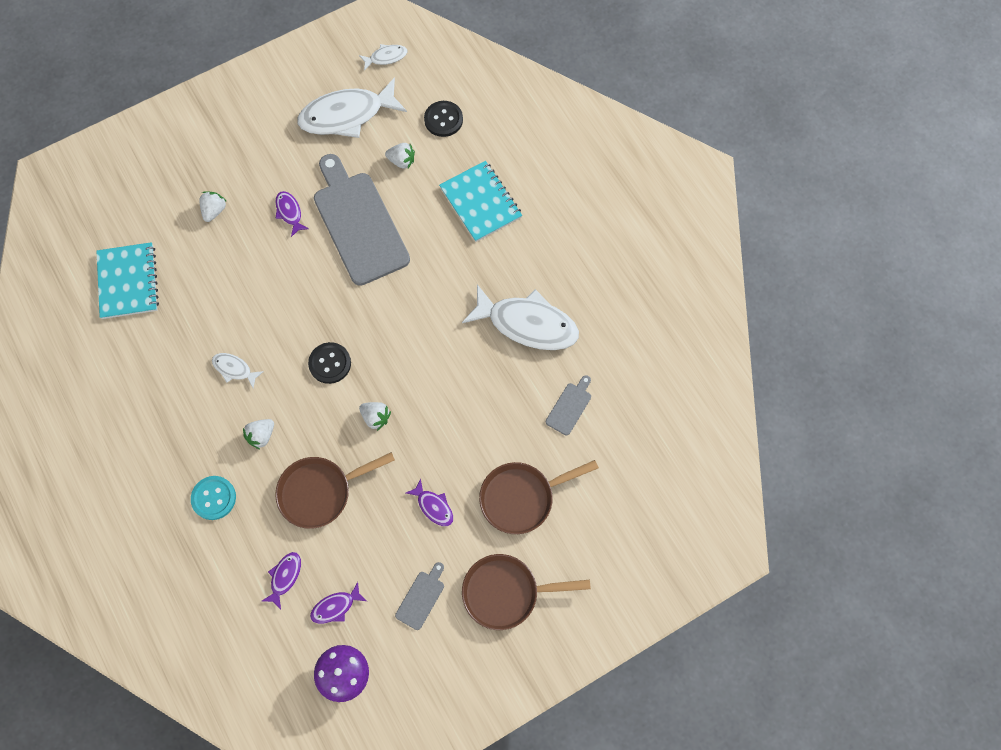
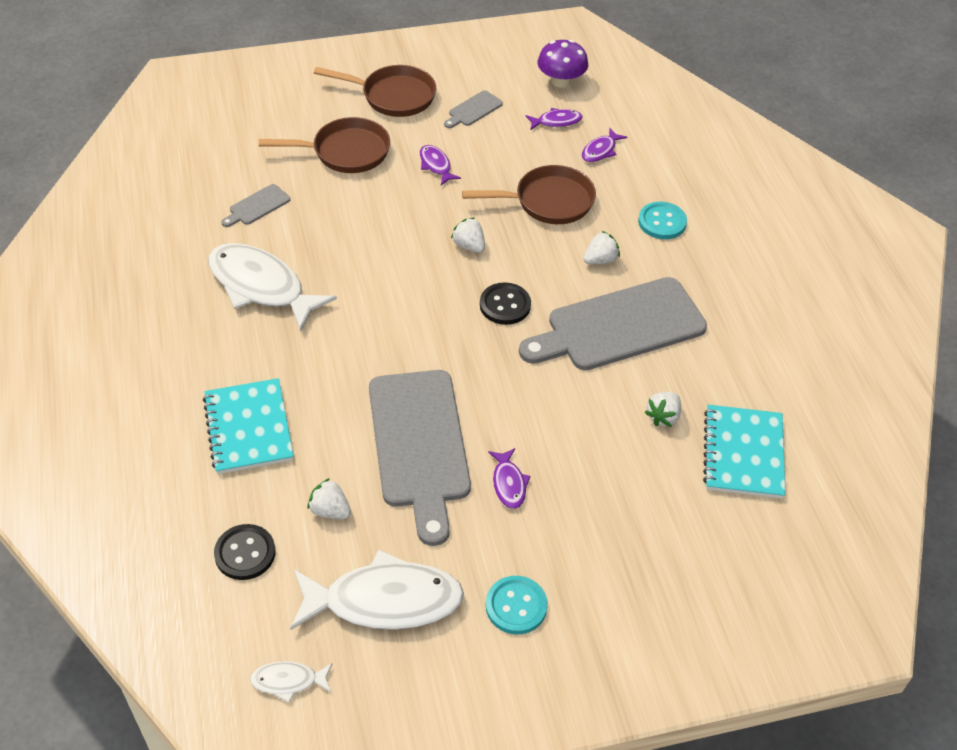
camera: 165 degrees left, 20 degrees down
(214, 211) = (613, 513): white strawberry -> white strawberry (663, 416)
(234, 369) = (619, 327): white fish -> grey cutting board
(265, 133) = (516, 606): none -> turquoise button

